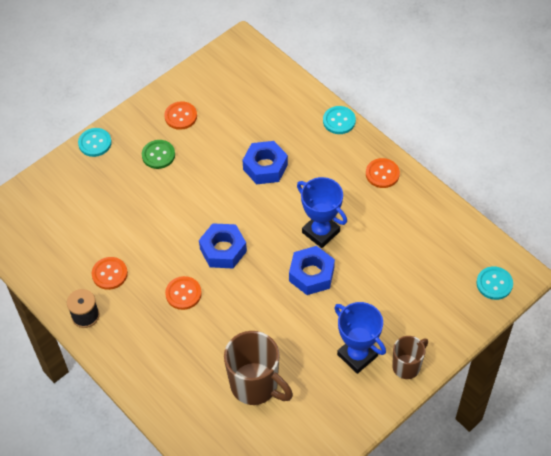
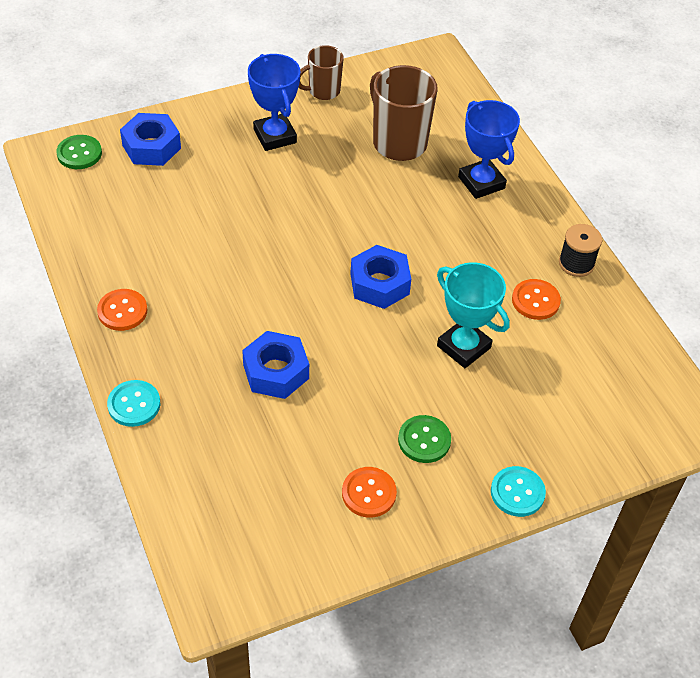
camera: 165 degrees left, 5 degrees down
(151, 222) = (463, 347): none -> turquoise trophy
(183, 294) = (448, 251): orange button -> none
(311, 274) = (283, 224): blue nut -> blue nut (151, 147)
(321, 232) = (245, 266): blue trophy -> blue trophy (481, 182)
(407, 366) = (228, 113): brown mug -> brown mug (323, 91)
(494, 284) = (79, 153): turquoise button -> green button

